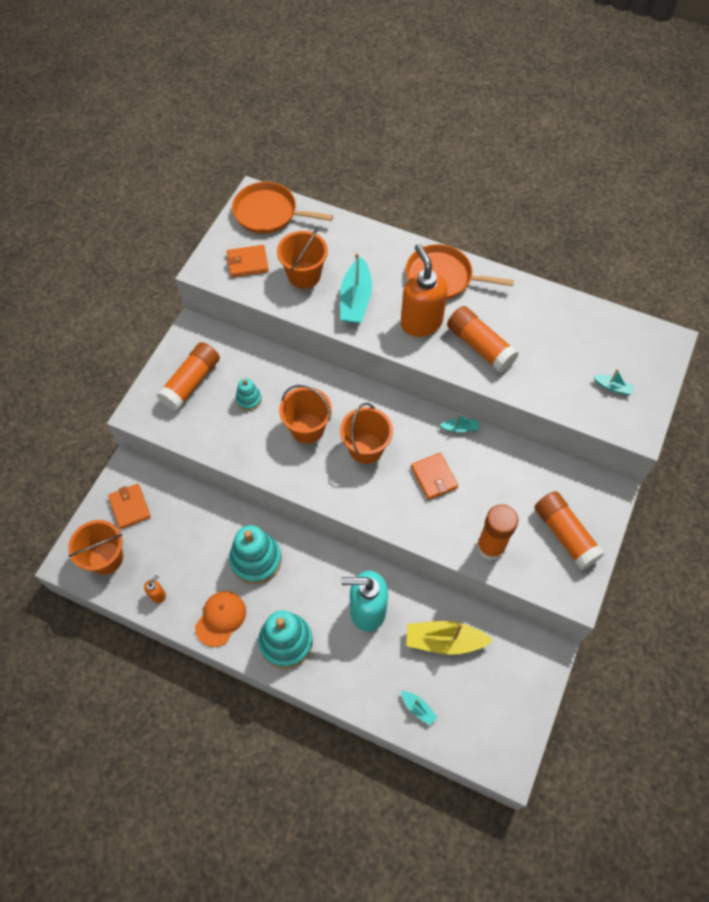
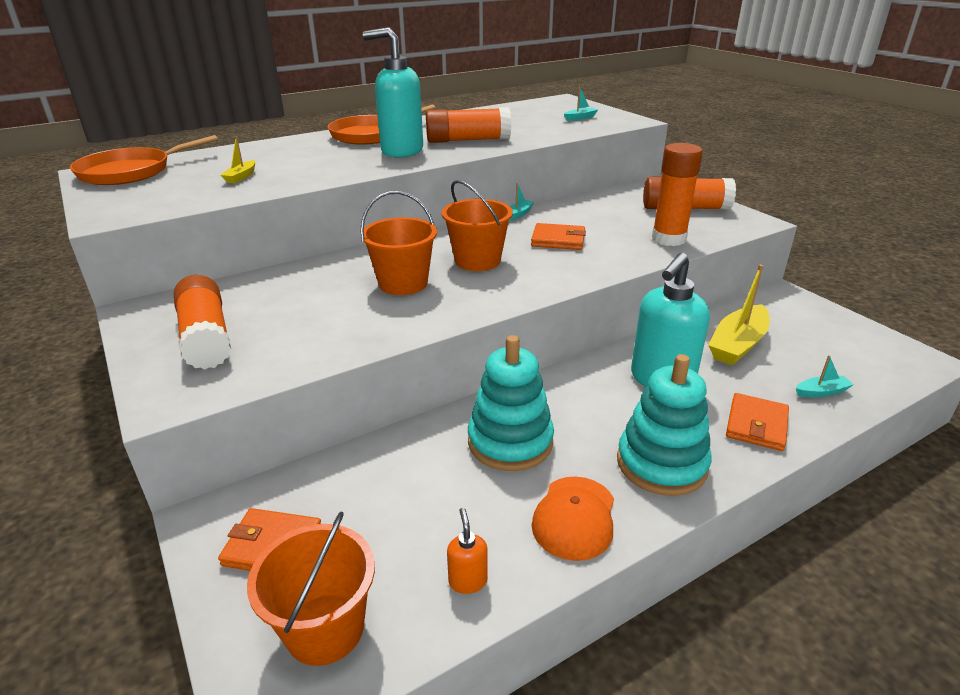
camera: 55 degrees left, 30 degrees down
(220, 618) = (574, 517): orange cap -> orange cap turned 135 degrees counterclockwise
(247, 263) = (158, 195): orange wallet -> orange wallet (756, 425)
(248, 399) = (304, 306): turquoise stacking toy -> none
(304, 275) = (241, 177): orange bucket -> yellow boat
(355, 300) = (321, 166): turquoise boat -> none
(421, 322) = (401, 151): orange soap dispenser -> turquoise soap dispenser

